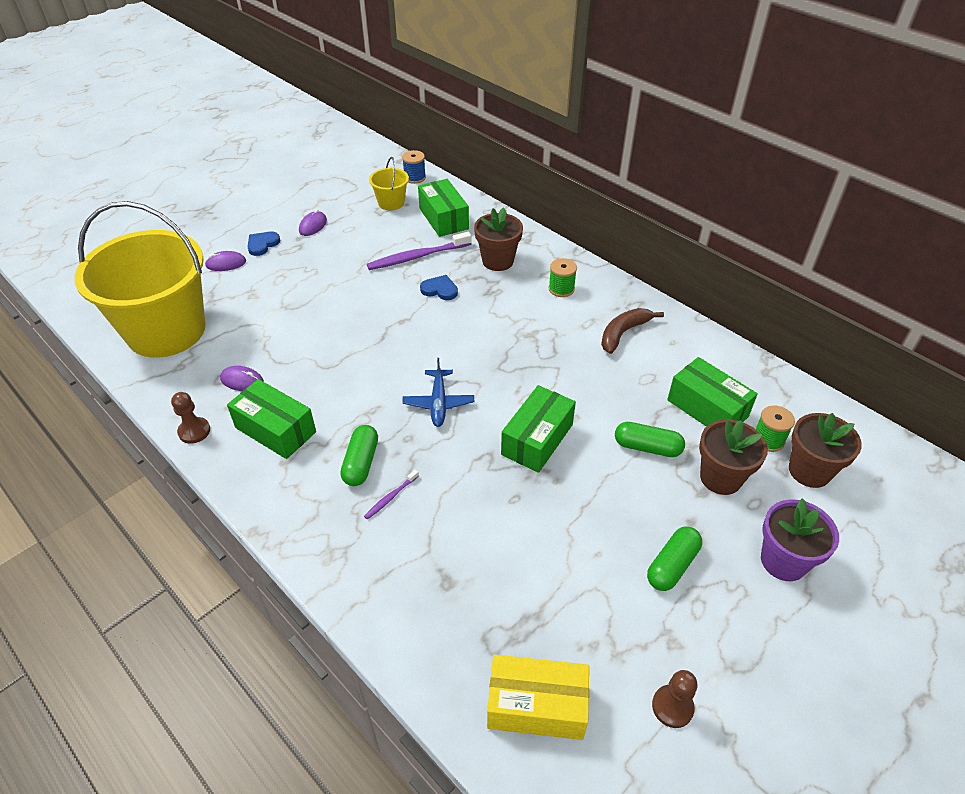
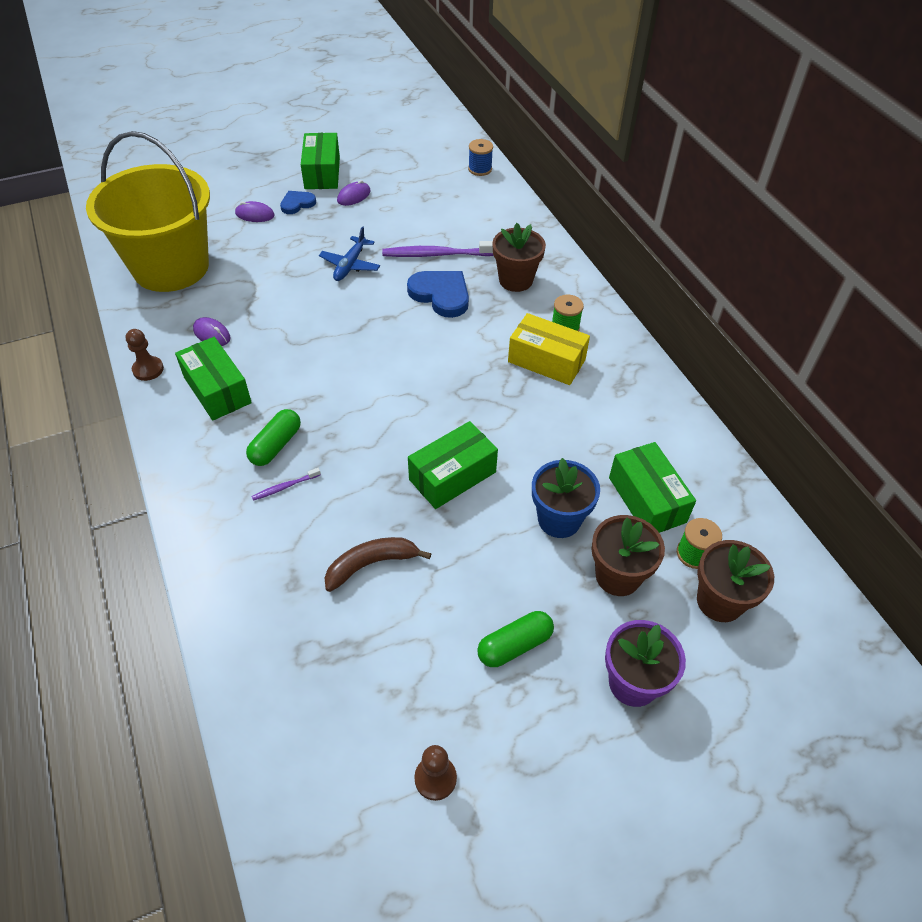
camera: 20 degrees right, 5 degrees up
(391, 203) = (442, 190): yellow bucket -> none
(438, 403) = (377, 410): blue plane -> blue plane (350, 265)
(440, 290) = (441, 295): blue heart -> blue heart, size x1.68
(443, 218) = (485, 220): green box -> green box (322, 173)
(536, 705) = (310, 726): yellow box -> yellow box (546, 361)
(623, 333) = (603, 393): brown banana -> brown banana (371, 564)
(647, 447) = (559, 519): green capsule -> blue flower pot

